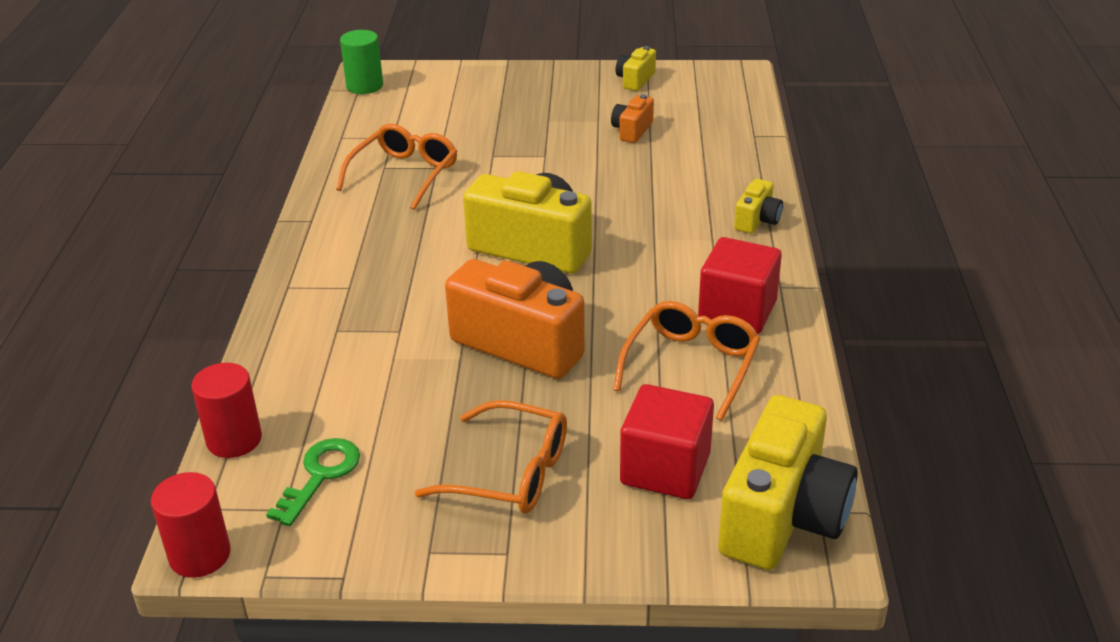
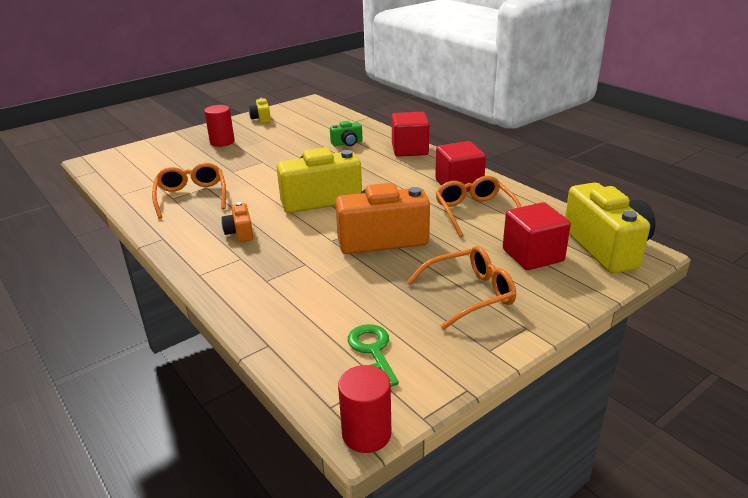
camera: 40 degrees left, 5 degrees down
(234, 440) = (289, 363): red cylinder -> red cylinder (222, 142)
(364, 86) = (98, 168): green cylinder -> none
(632, 130) = (293, 137): orange camera -> orange camera (240, 233)
(688, 171) = (347, 143): none -> green camera
(757, 220) = (410, 149): yellow camera -> red cube

